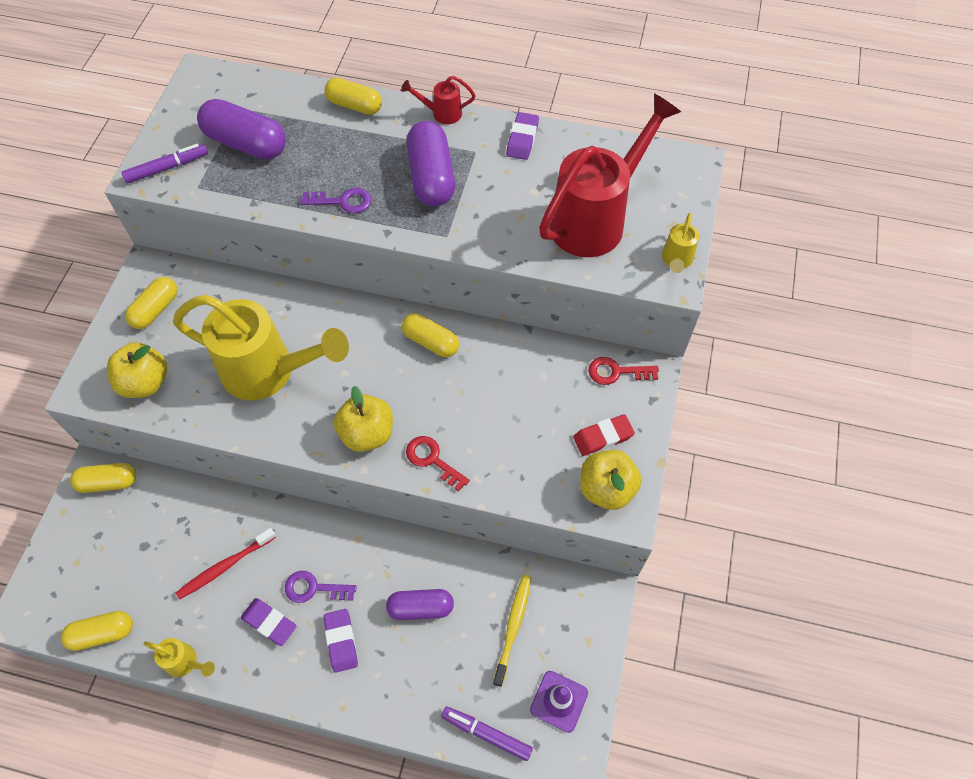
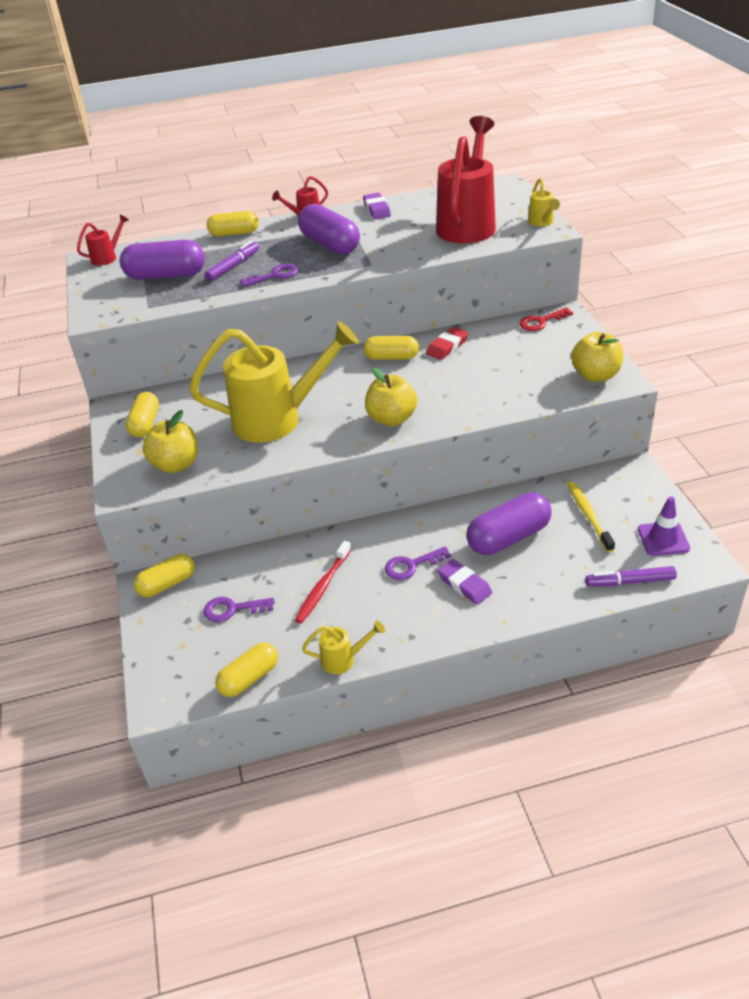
camera: 25 degrees left, 20 degrees down
(139, 546) = (232, 609): none -> purple key
(167, 168) = (111, 307): purple marker -> purple marker (233, 266)
(215, 82) = (108, 257): none -> red watering can
(269, 623) = (394, 602): purple eraser -> none
(421, 608) = (508, 537): purple capsule -> purple capsule, size x1.52
(432, 460) = (456, 411): red key -> none
(603, 437) = (565, 353): red eraser -> red eraser (447, 346)

